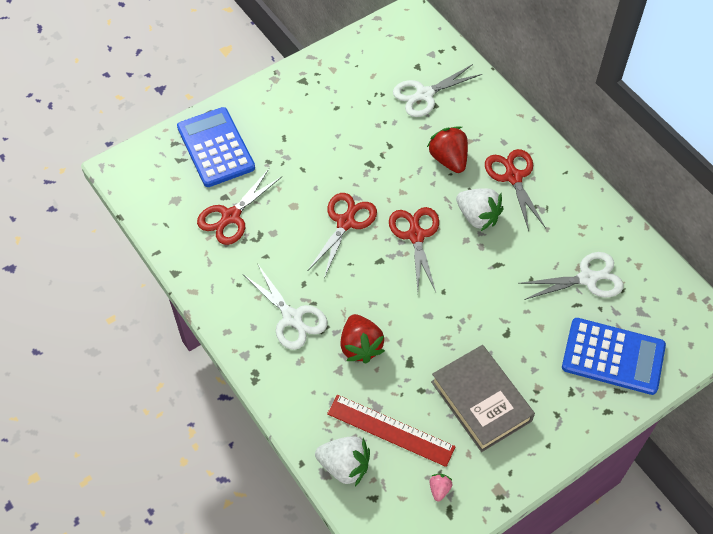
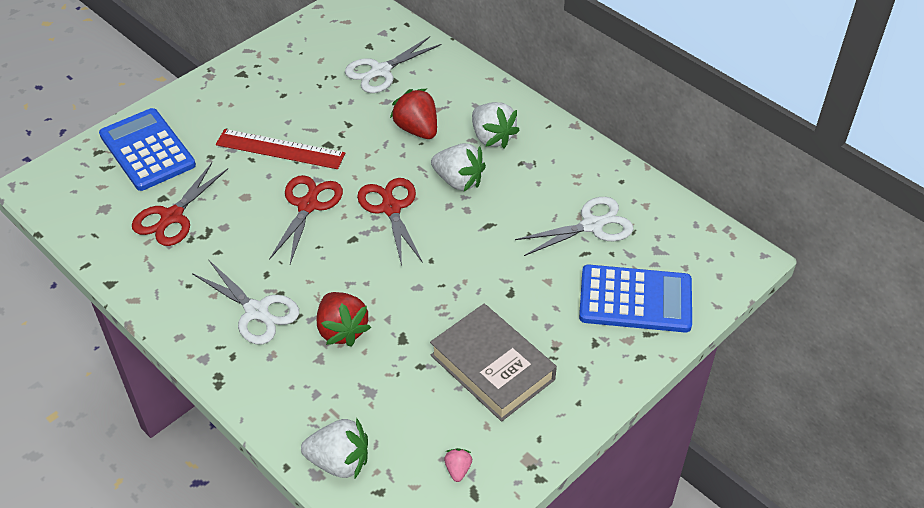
camera: 10 degrees left, 10 degrees down
(390, 430) = (390, 414): red ruler -> red ruler (280, 149)
(513, 177) = (492, 137): red scissors -> white strawberry

